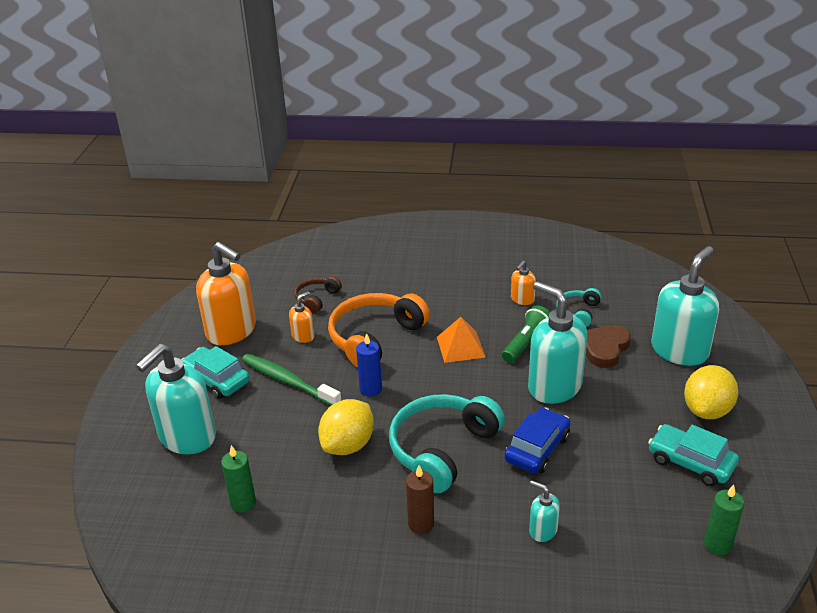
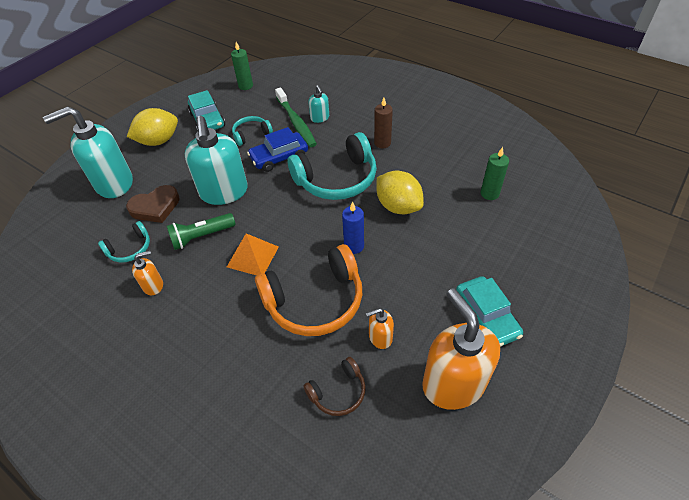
camera: 150 degrees left, 15 degrees up
(187, 437) = (524, 263): turquoise soap dispenser -> none
(288, 381) = (418, 285): green toothbrush -> green toothbrush (296, 122)
(348, 445) = (398, 206): yellow lemon -> yellow lemon turned 75 degrees clockwise
(607, 465) = (251, 134): none -> turquoise headphones

